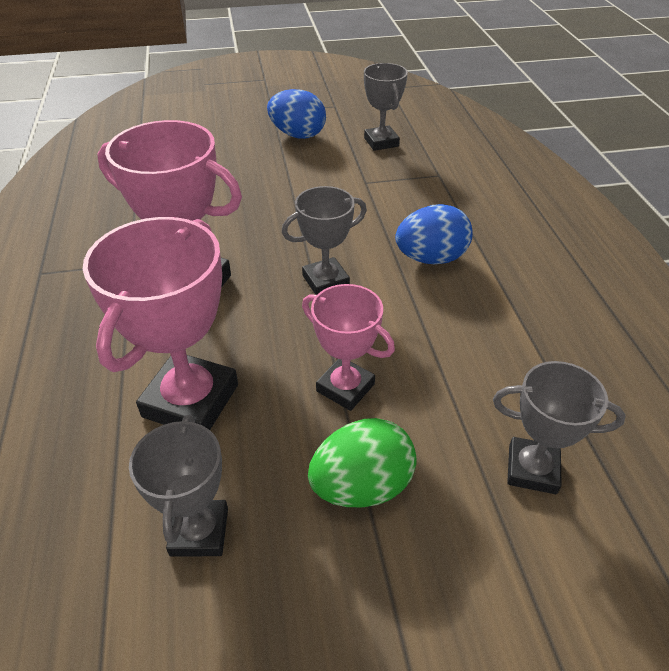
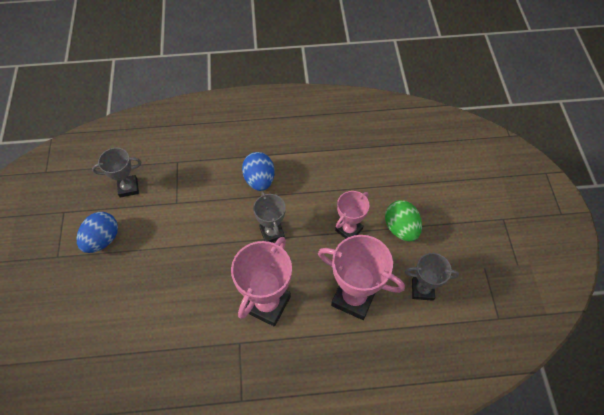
camera: 85 degrees left, 15 degrees up
(532, 469) = (393, 168): grey trophy -> none

